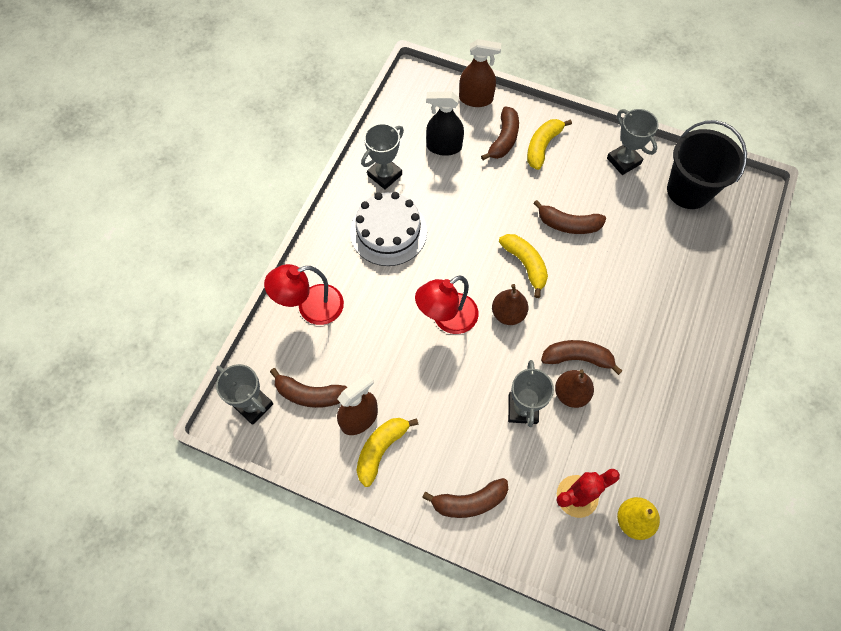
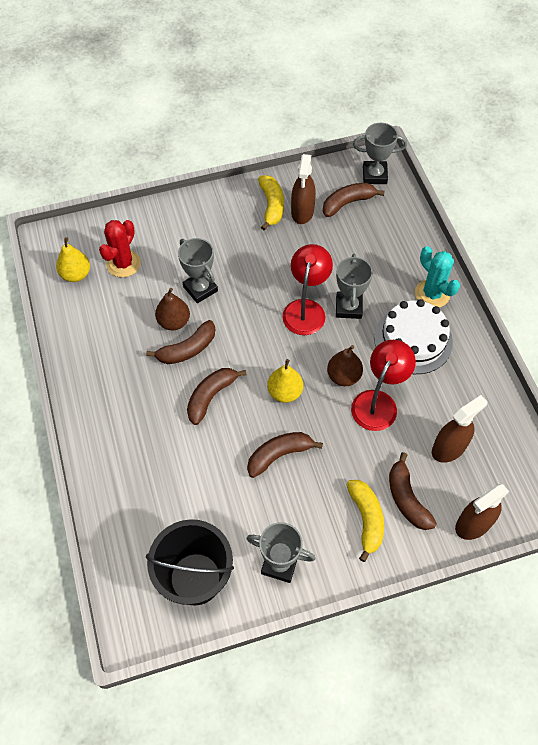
camera: 140 degrees right, 5 degrees down
(311, 308) = (405, 250): red lamp -> red lamp (378, 402)
(333, 255) = (432, 294): none -> turquoise cactus
(384, 175) = (467, 383): grey trophy -> grey trophy (348, 307)
(444, 147) = (448, 448): black spray bottle -> brown spray bottle
(469, 502) = (191, 216): brown banana -> brown banana (211, 397)
(508, 313) = (265, 344): brown pear -> brown pear (343, 376)
(525, 265) = (285, 392): yellow banana -> yellow pear

